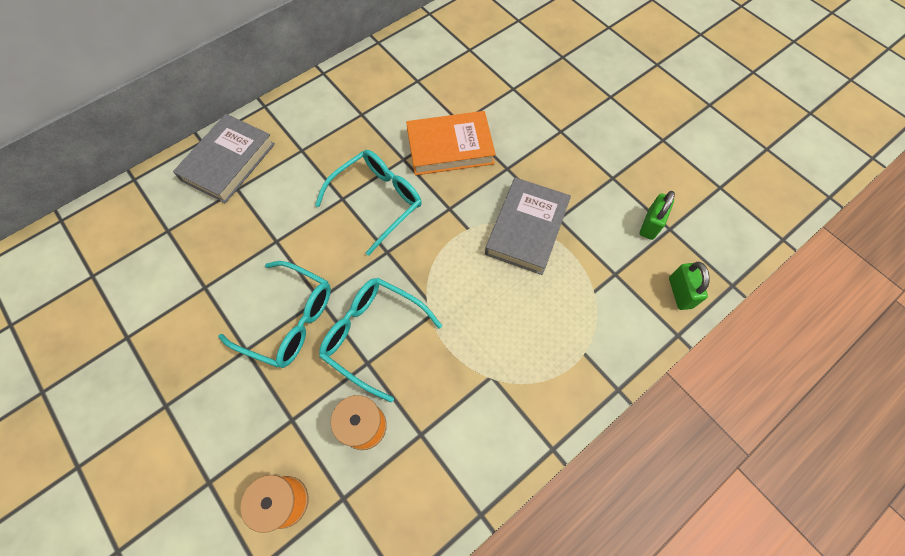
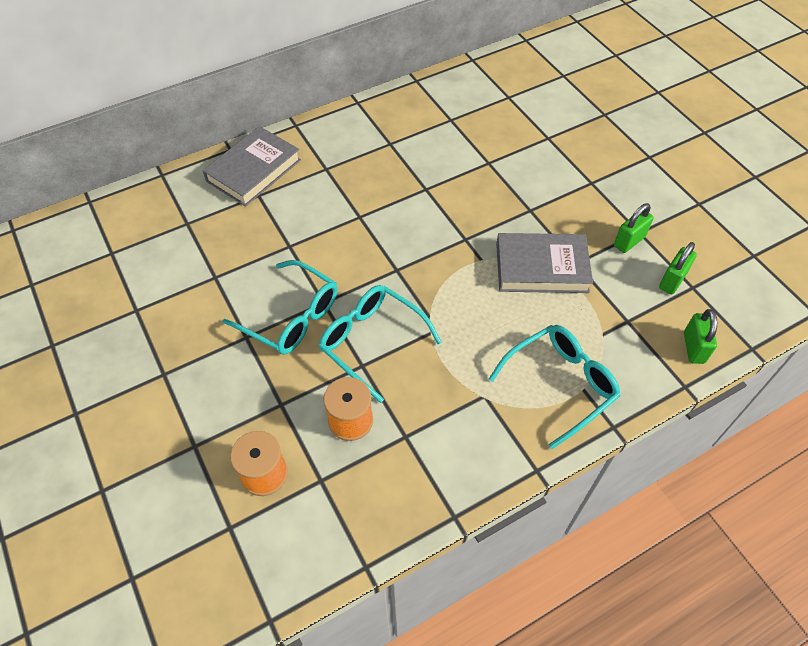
camera: 10 degrees right, 10 degrees down
(377, 201) = (394, 223): turquoise glasses -> turquoise glasses (560, 384)
(450, 147) = (474, 184): orange book -> none
(526, 229) = (541, 267): grey book -> grey book turned 60 degrees clockwise
(604, 189) = (629, 241): none -> green padlock

